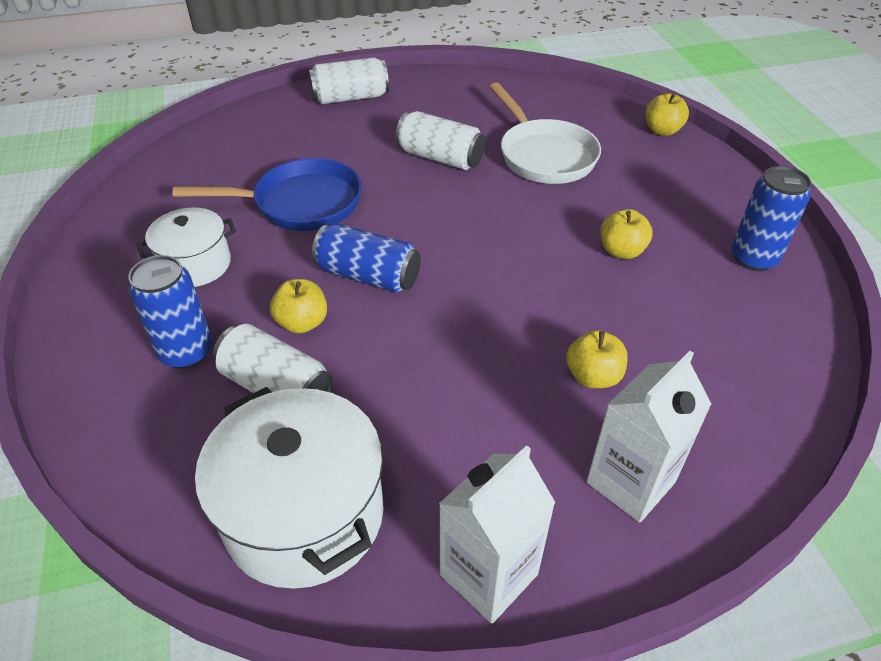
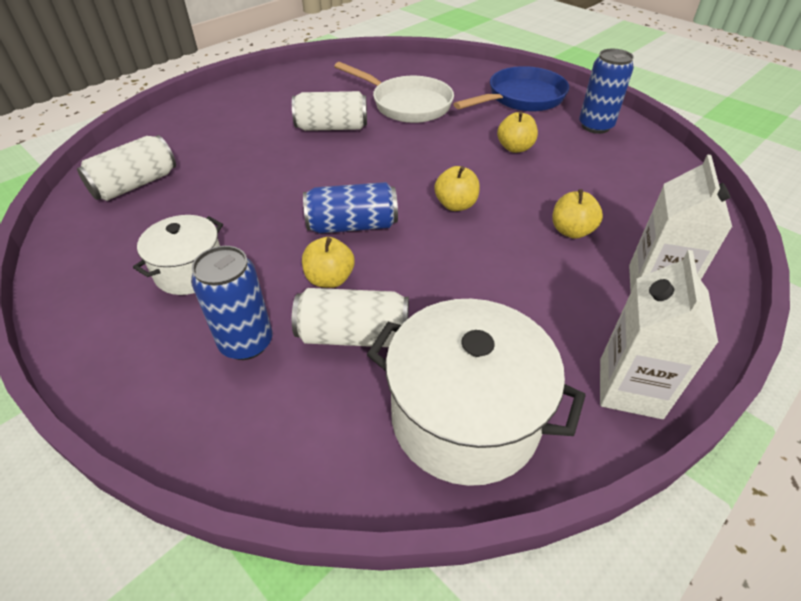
camera: 30 degrees left, 0 degrees up
(300, 204) = (245, 194): blue pan -> blue pan (521, 98)
(350, 97) = (217, 106): white can -> white can (135, 184)
(662, 130) = (470, 68): yellow apple -> yellow apple (455, 205)

